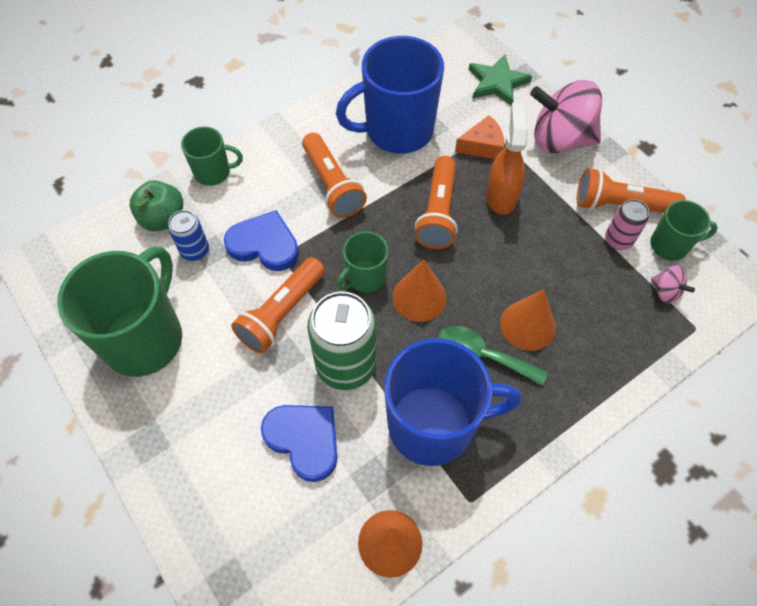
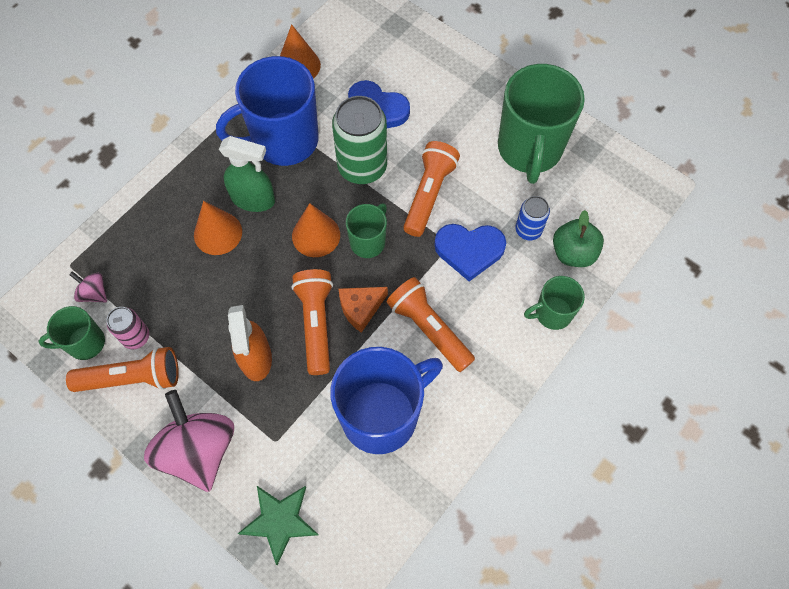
camera: 165 degrees right, 5 degrees up
(482, 146) = (284, 418): orange cheese -> orange cheese (360, 308)
(482, 355) = (253, 199): green spoon -> green spray bottle
(560, 139) = (198, 450): pink spinning top -> pink spinning top turned 105 degrees counterclockwise

